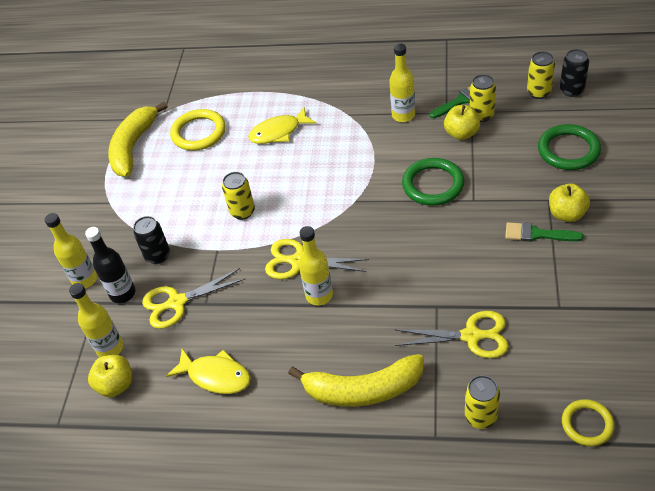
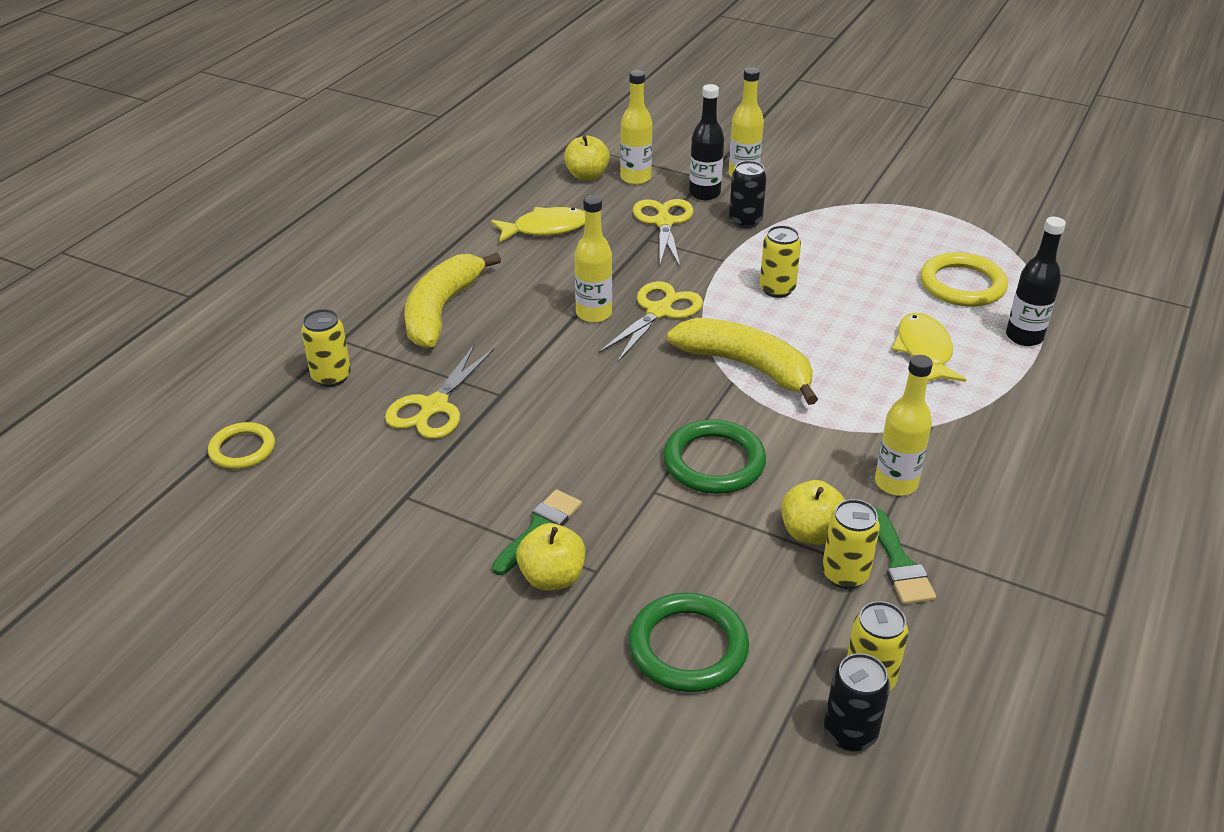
camera: 105 degrees right, 10 degrees down
(134, 147) = (960, 232): yellow banana -> yellow banana (746, 366)
(215, 376) = (545, 228): yellow fish -> yellow fish turned 150 degrees counterclockwise
(244, 99) = (1024, 337): none -> black bottle

